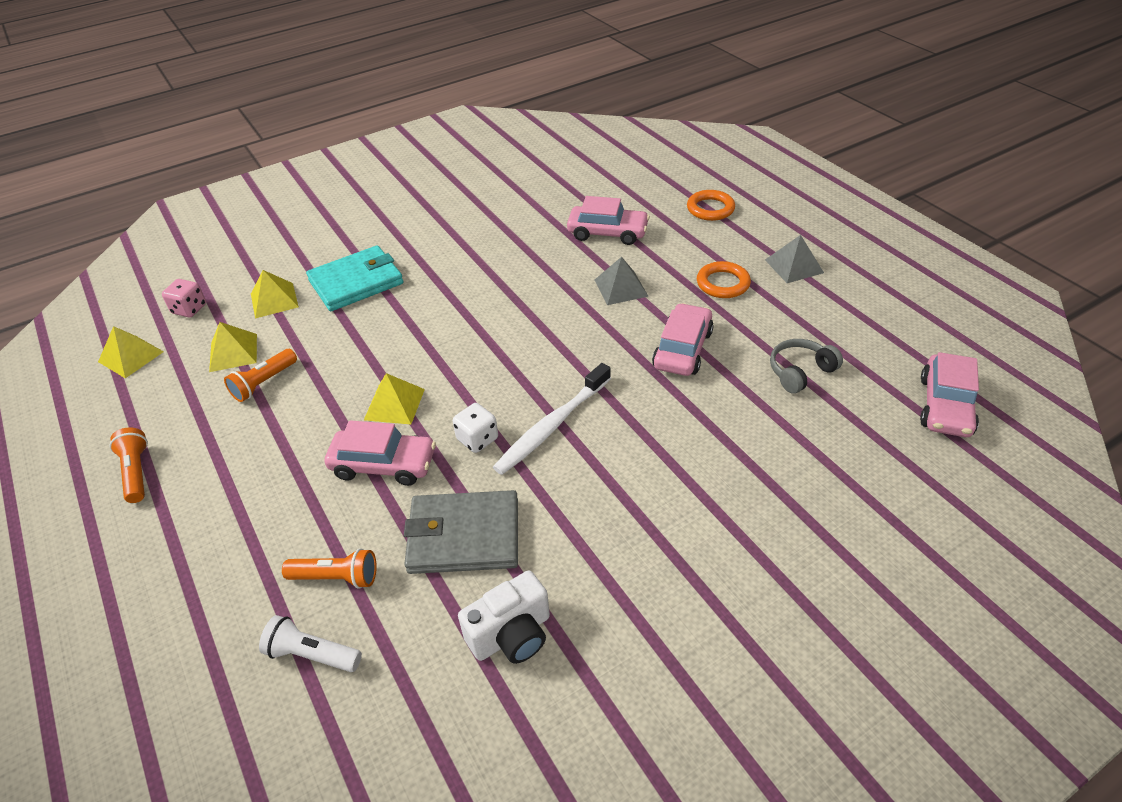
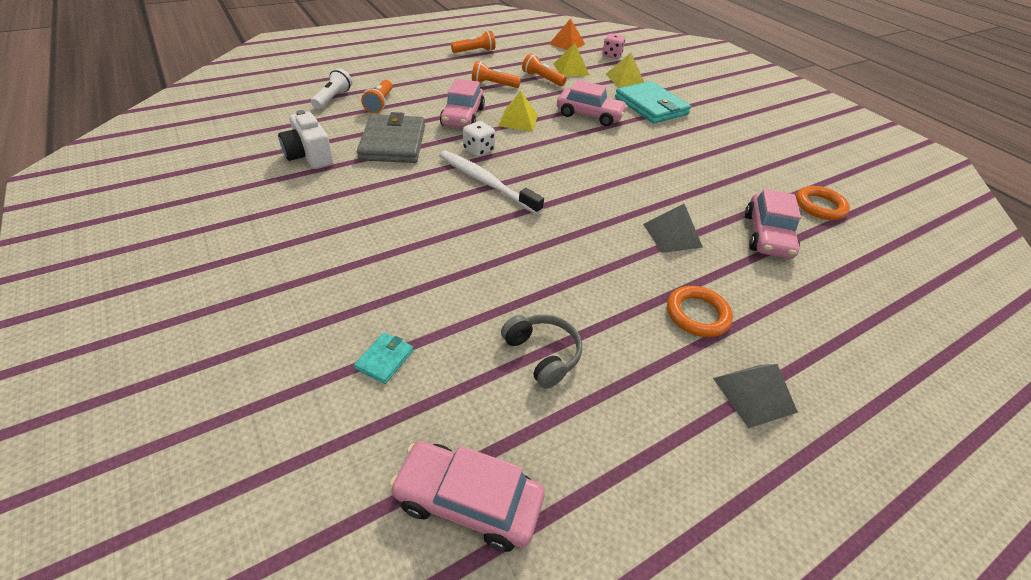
camera: 85 degrees right, 0 degrees up
(131, 356) = (567, 44): yellow pyramid -> orange pyramid
(277, 437) = (493, 84): none -> orange flashlight
(682, 349) = (579, 266): pink car -> pink car (589, 115)
(710, 209) = (858, 329): orange ring -> orange ring (819, 206)
(847, 473) = (385, 359): none -> turquoise wallet

